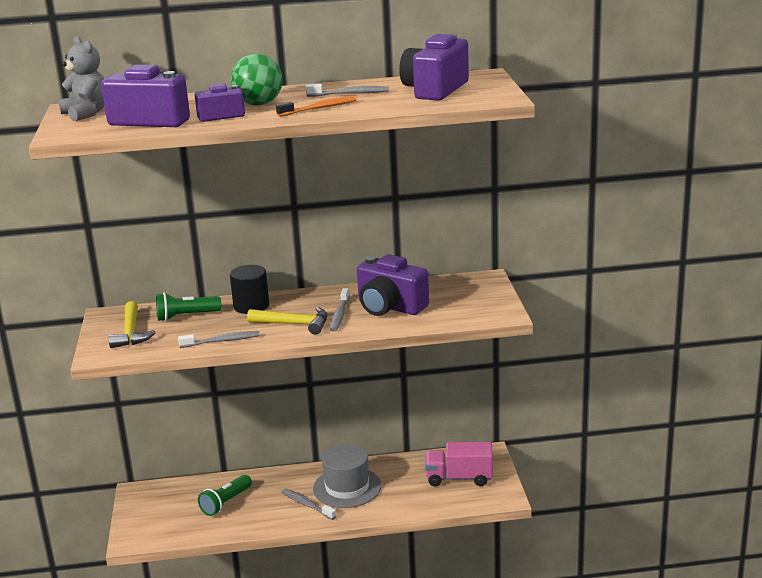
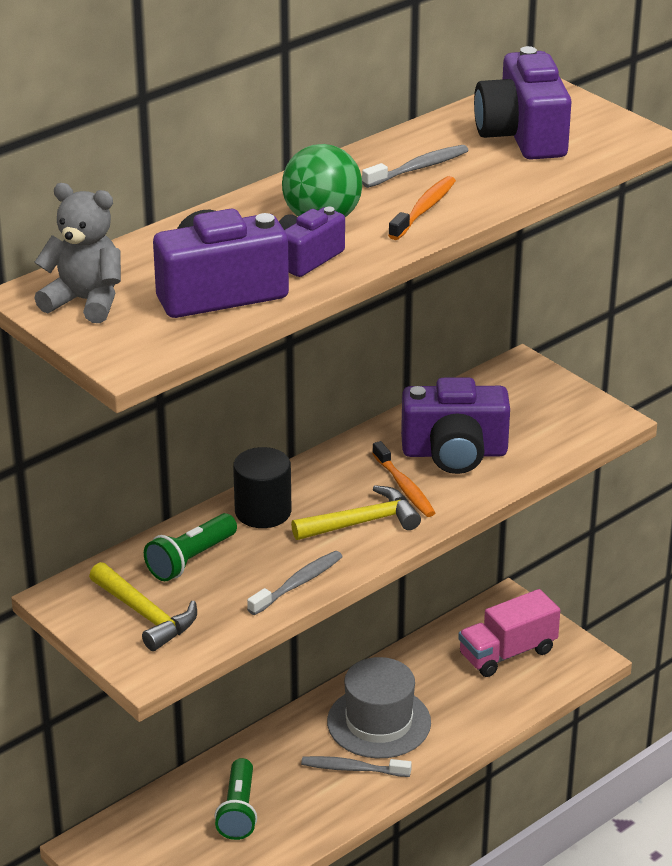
camera: 35 degrees left, 10 degrees up
(339, 315) = (404, 487): grey toothbrush -> orange toothbrush

